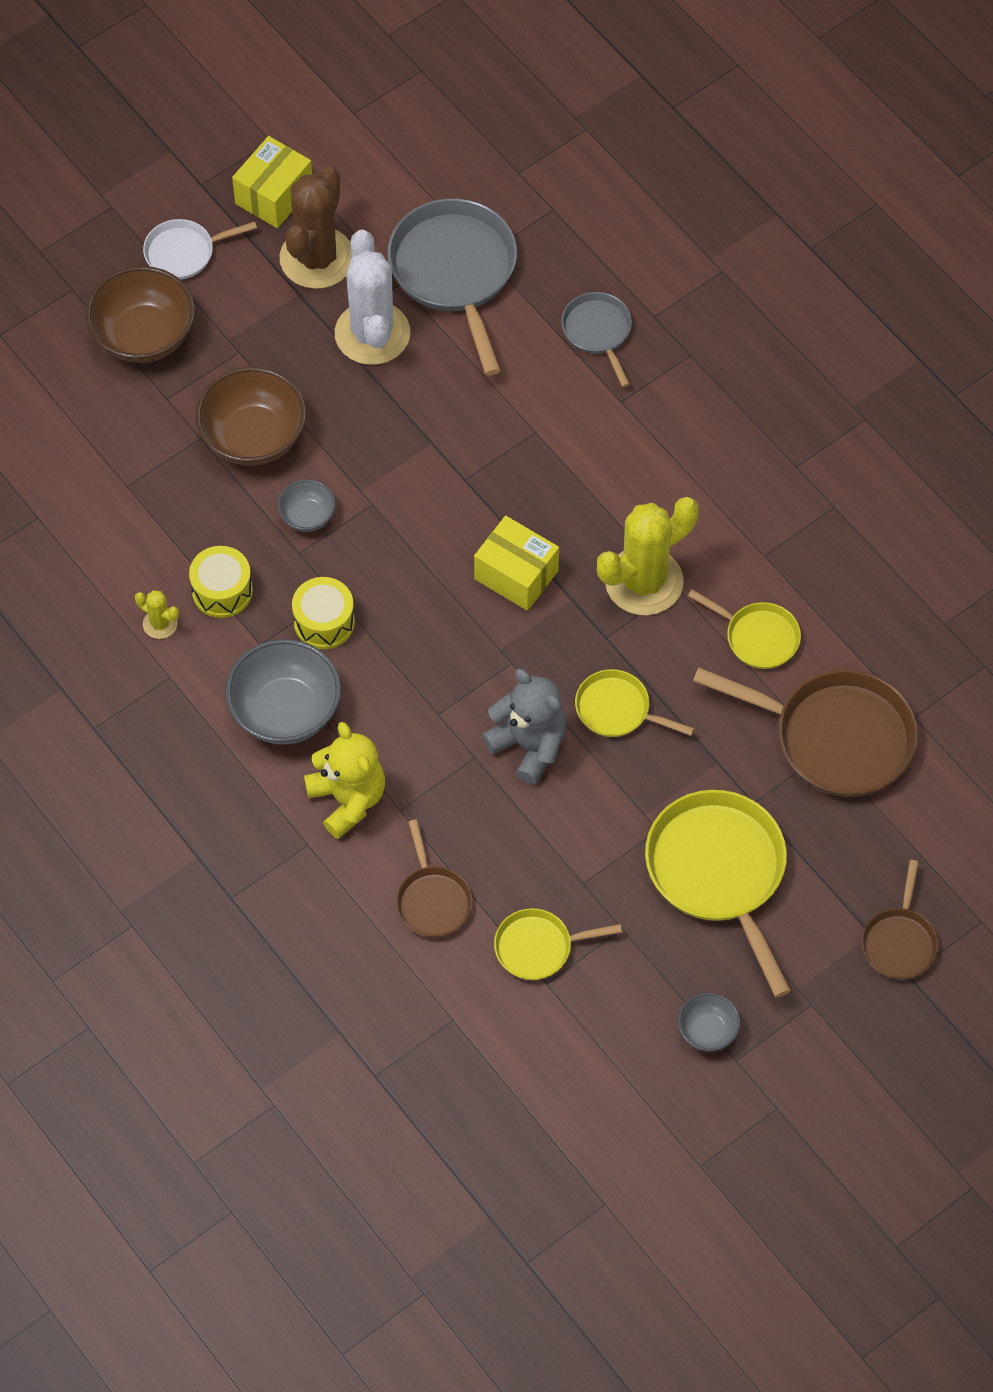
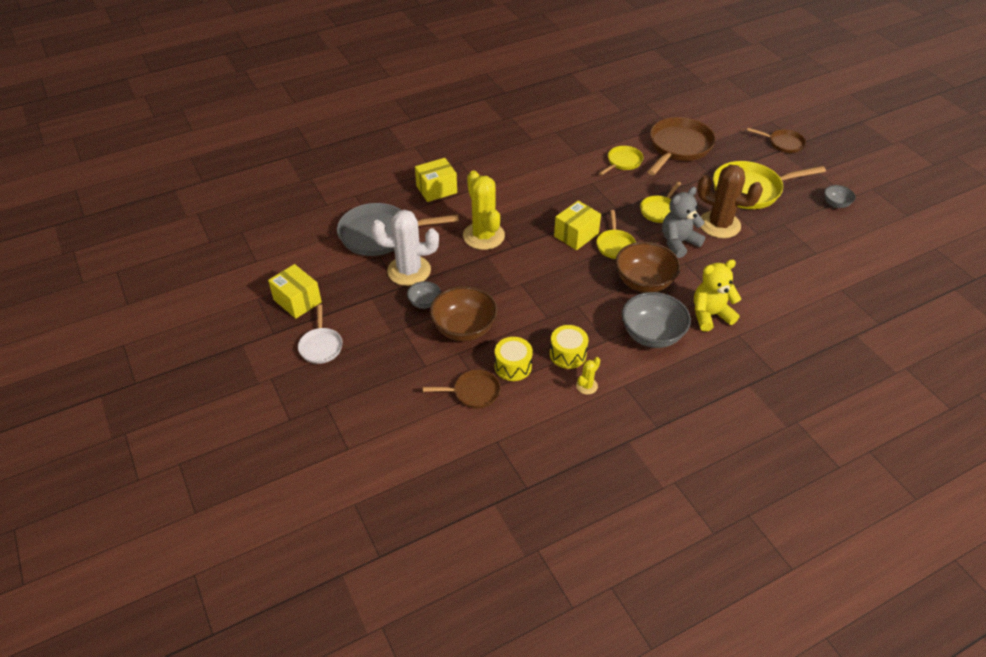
camera: 80 degrees left, 15 degrees down
(144, 336) = (375, 372): brown bowl -> brown bowl (644, 282)
(307, 516) = (523, 311): grey bowl -> grey bowl (424, 302)
(317, 258) = (349, 287): brown cactus -> brown cactus (719, 225)
(324, 622) = (595, 312): yellow drum -> yellow drum (513, 366)
(432, 900) = (771, 289): brown pan -> brown pan (473, 392)
(538, 947) = (796, 253): yellow pan -> yellow pan (615, 245)
(598, 332) = (436, 189): grey pan -> yellow box
(644, 582) = (587, 193): yellow cactus -> yellow cactus (483, 236)

